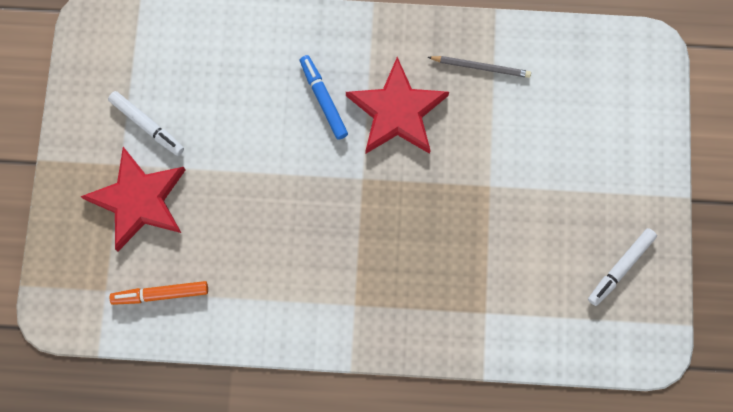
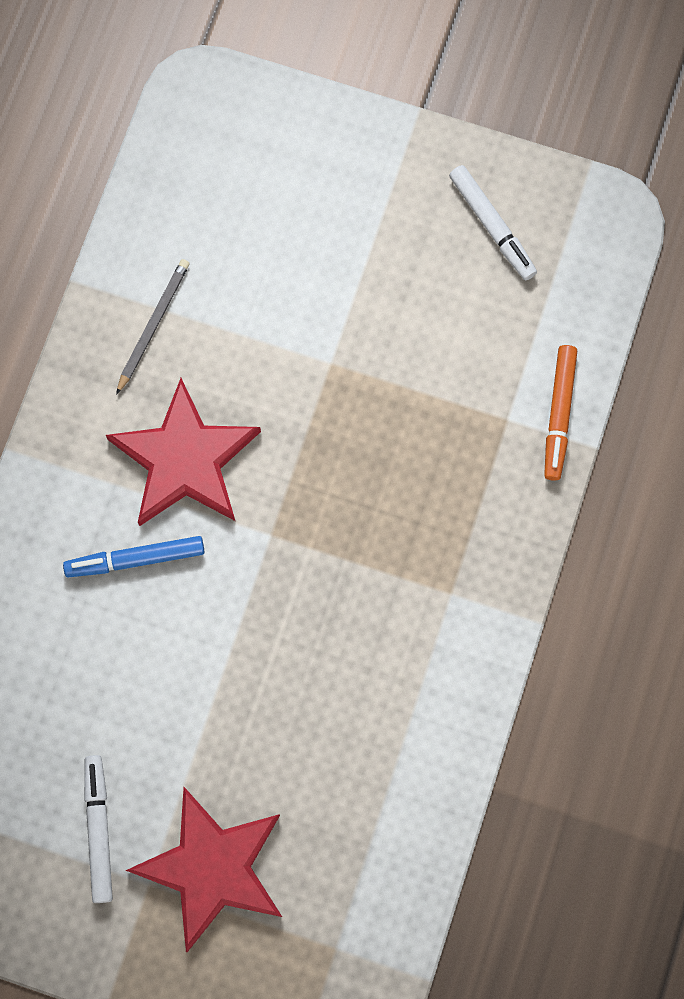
camera: 75 degrees left, 0 degrees up
(147, 125) = (99, 829): white marker -> white marker turned 60 degrees counterclockwise
(160, 294) = (363, 866): orange marker -> orange marker (559, 415)

